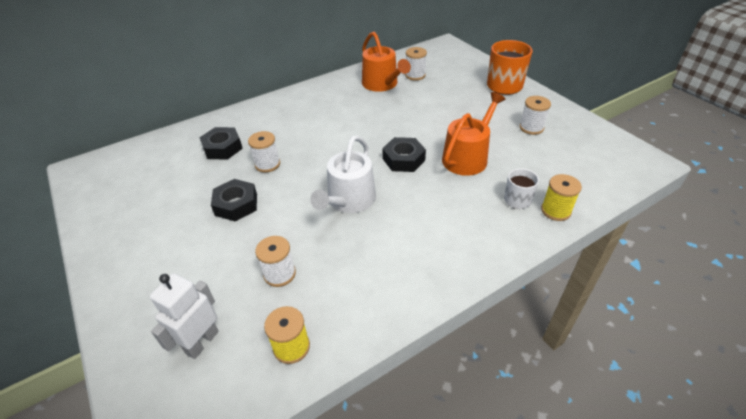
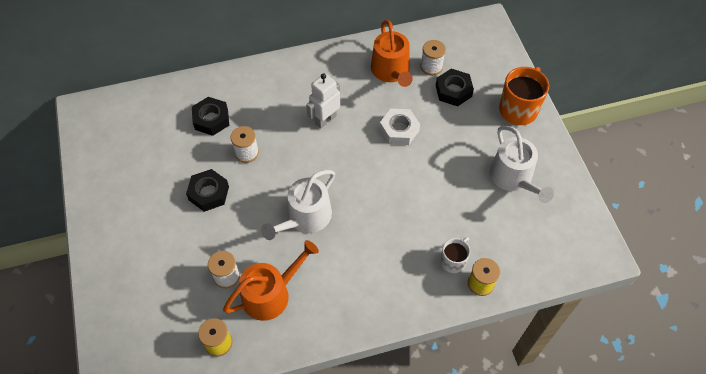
camera: 15 degrees right, 15 degrees up
(202, 342) = (156, 318): white robot -> white robot (325, 120)
(403, 159) = (372, 183): black nut -> black nut (453, 91)
(409, 118) = (399, 130): none -> white nut
(468, 157) = (433, 198): orange watering can -> orange watering can (271, 293)
(531, 128) = (514, 178): white spool -> white watering can

